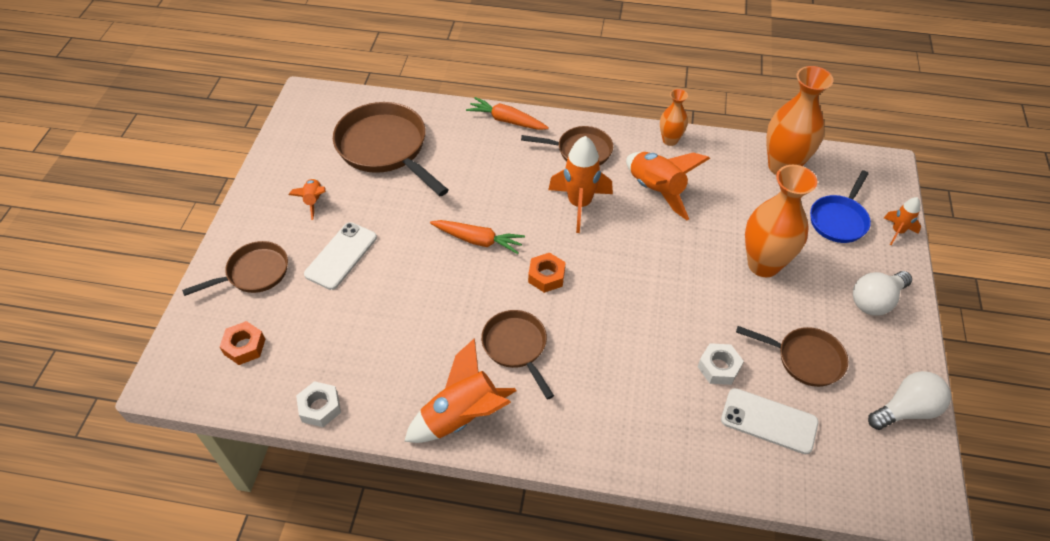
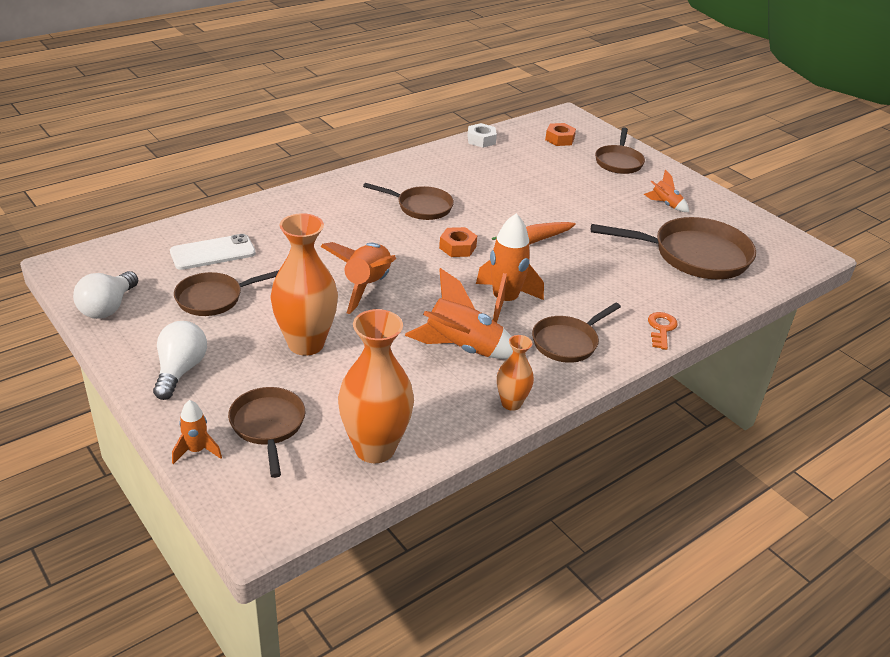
camera: 130 degrees right, 15 degrees down
(341, 256) = (593, 191): white phone -> none
(462, 417) = (405, 169): orange rocket -> orange rocket (367, 287)
(507, 120) = (661, 329): orange carrot -> orange key
(719, 367) = (276, 262): white nut -> none
(839, 220) = (268, 426): blue pan -> brown pan

